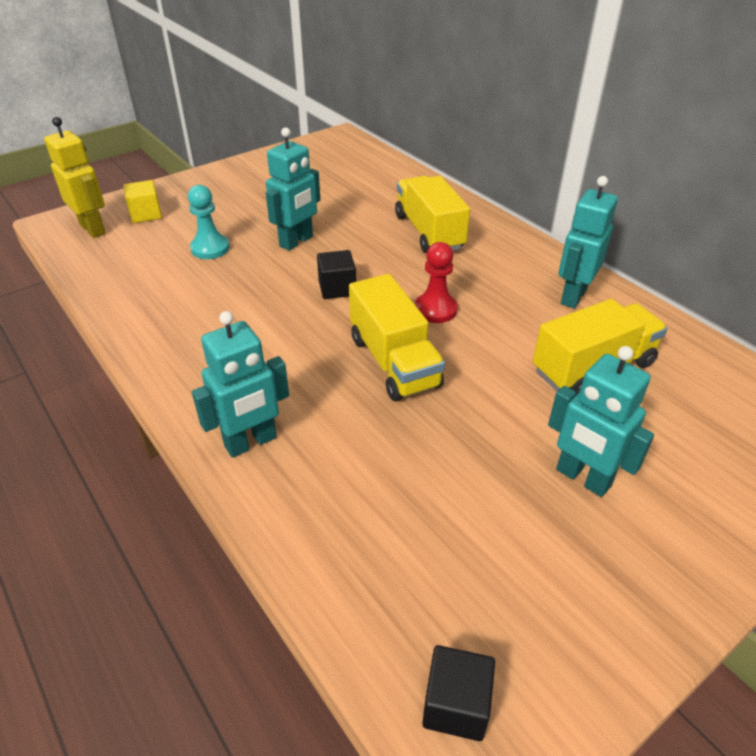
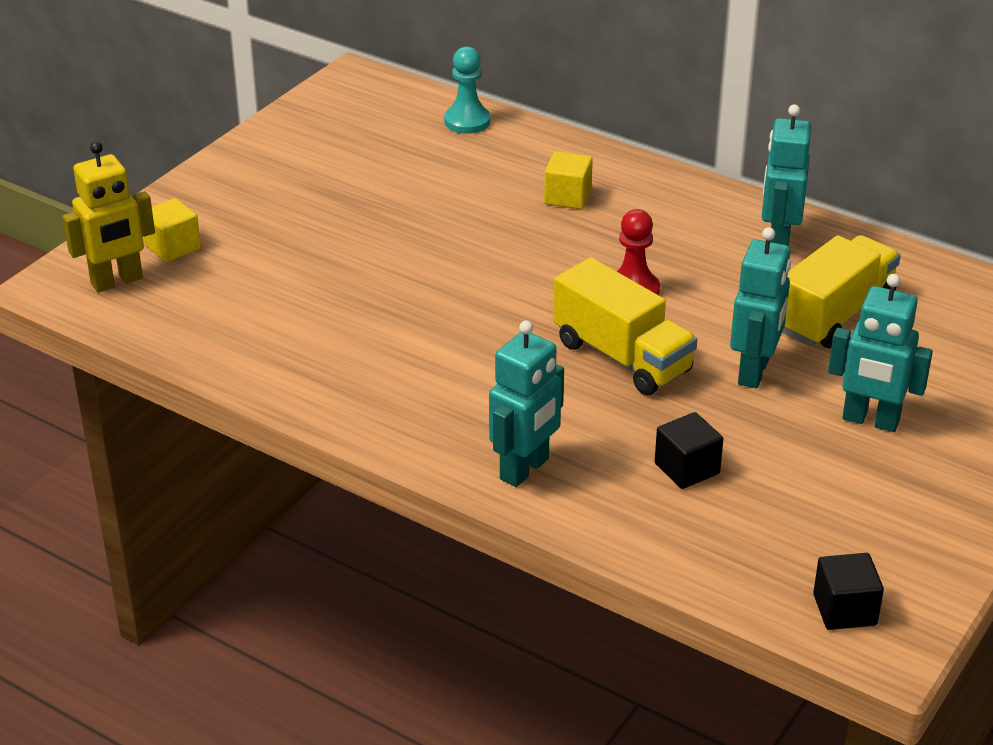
camera: 20 degrees left, 5 degrees down
(93, 229) = (117, 281): yellow robot -> yellow robot turned 120 degrees clockwise
(210, 248) = (302, 275): turquoise pawn -> turquoise pawn (467, 121)
(296, 242) = (408, 243): turquoise robot -> turquoise robot (754, 372)
(337, 288) = (502, 290): black cube -> black cube (687, 468)
(429, 232) = (567, 197): yellow truck -> yellow cube

